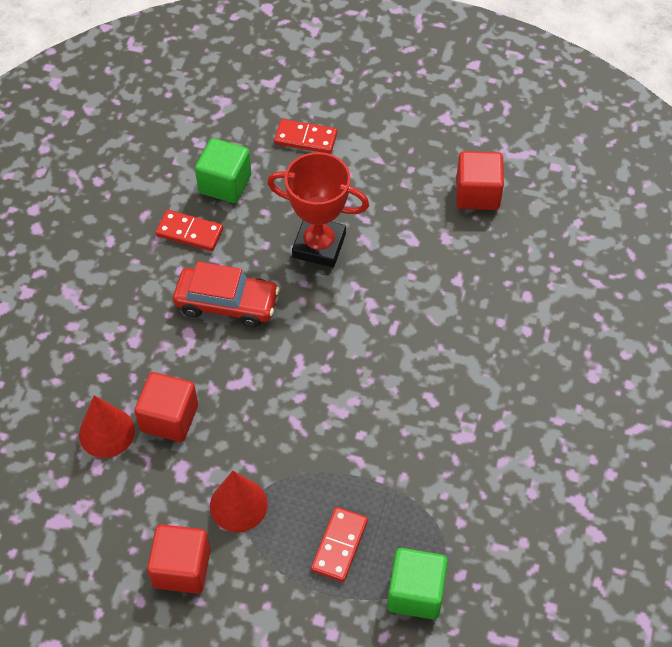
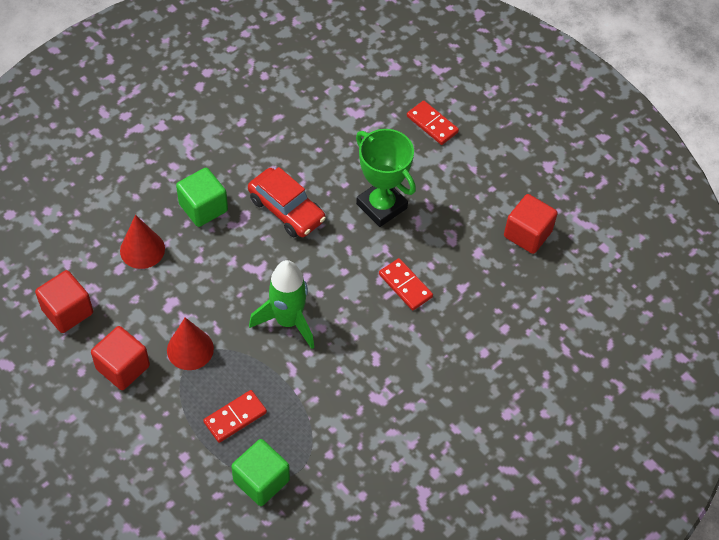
camera: 30 degrees right, 0 degrees up
(169, 418) = (189, 264): red cube -> red cube (67, 311)
(189, 232) = (299, 146): red domino -> red domino (405, 286)
(225, 184) = (349, 125): green cube -> green cube (203, 208)
(316, 414) = (288, 321): none -> green rocket
(319, 245) = (381, 206): red trophy -> green trophy

